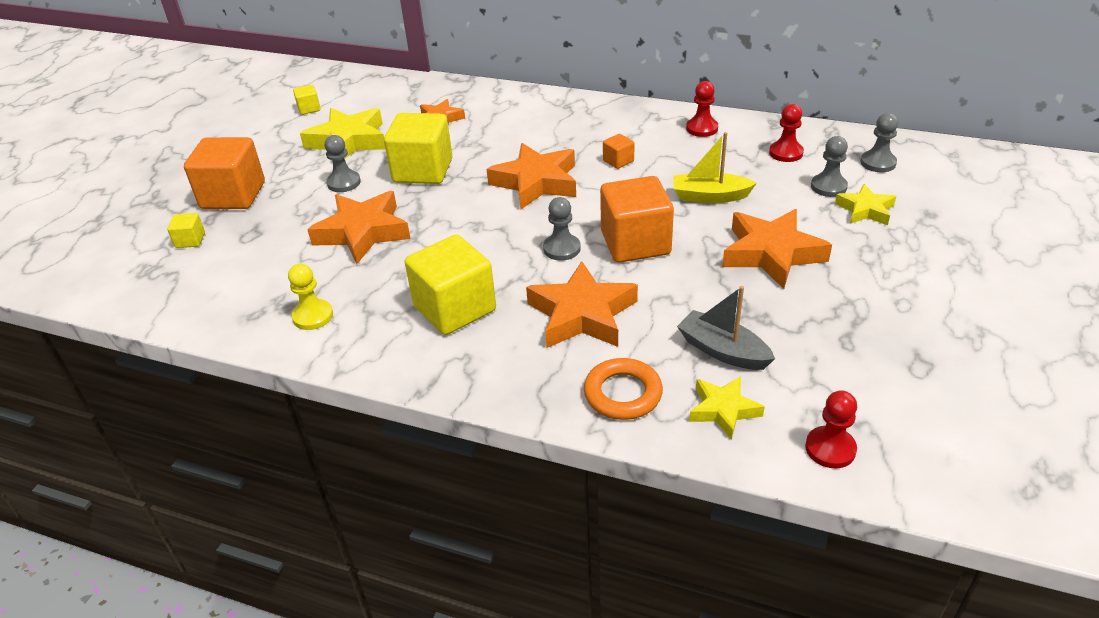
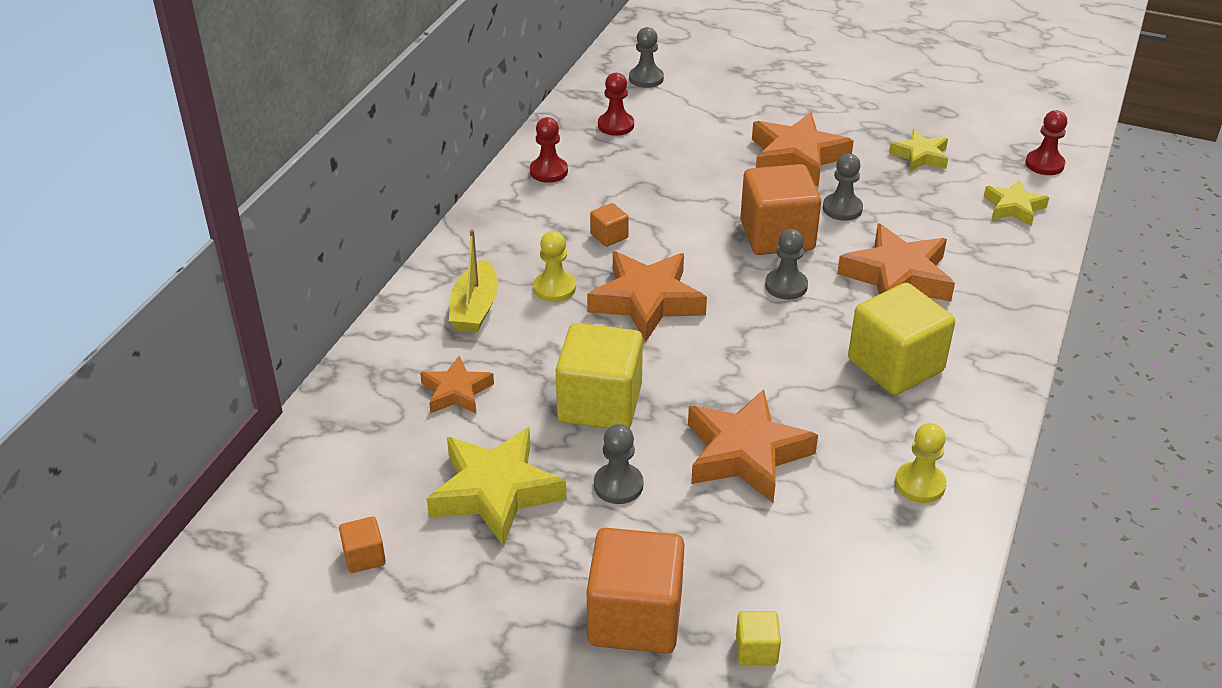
camera: 90 degrees left, 0 degrees up
(309, 109) = (364, 556): yellow cube -> orange cube
(549, 143) = (554, 288): none -> yellow pawn
(623, 394) = (1005, 258): orange ring -> none
(710, 196) = (694, 181): yellow boat -> yellow boat (475, 308)
(722, 351) = (940, 200): grey boat -> none
(828, 187) = (685, 111): grey pawn -> grey pawn (842, 208)
(865, 210) = (728, 98): yellow star -> yellow star (920, 156)

